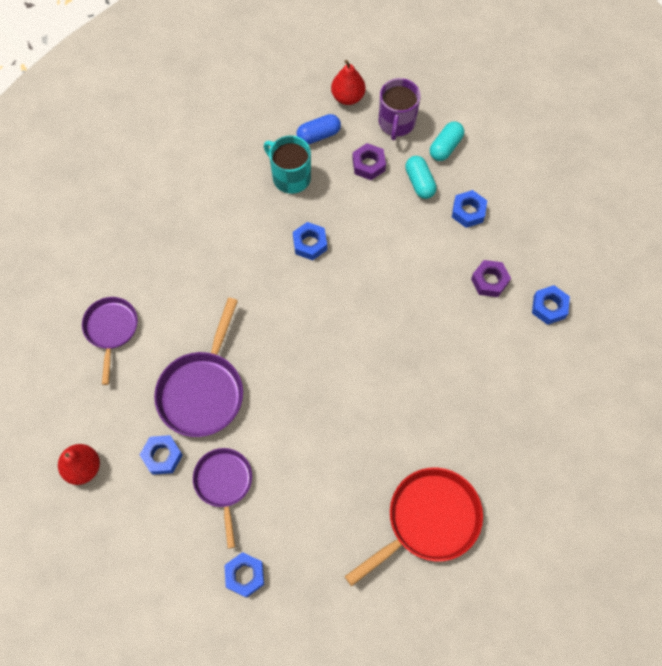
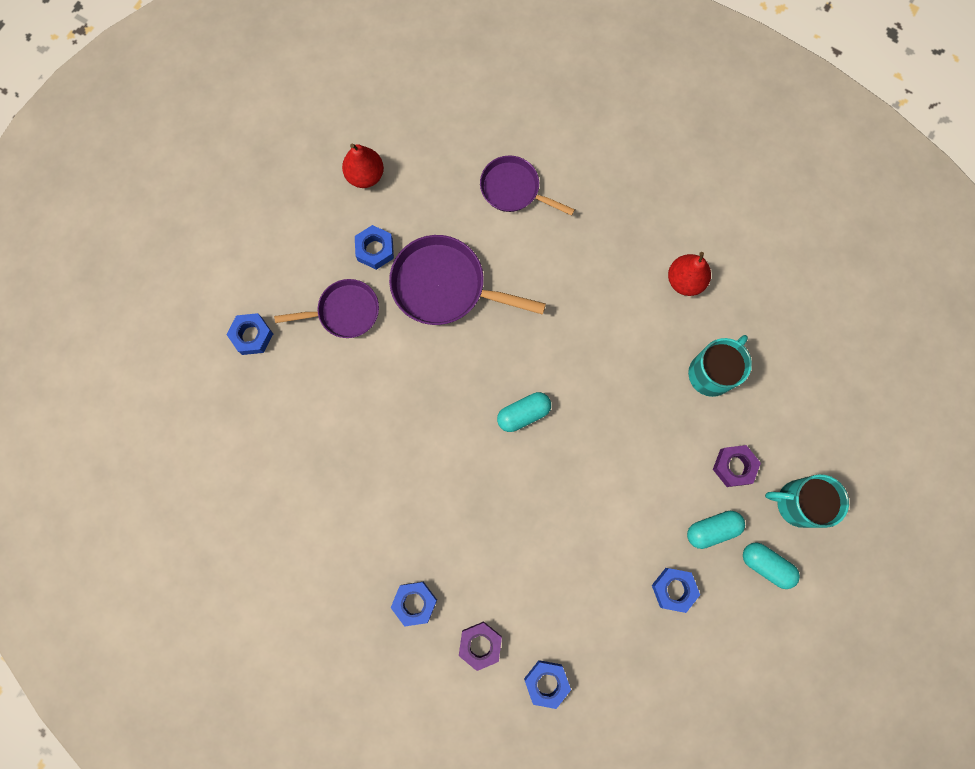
camera: 90 degrees right, 10 degrees up
(111, 330) = (513, 189): purple pan -> purple pan turned 150 degrees counterclockwise
(310, 244) = (623, 396): blue nut -> blue nut (414, 603)
(318, 135) = (772, 405): blue capsule -> none
(325, 323) = (523, 414): none -> turquoise capsule
(348, 97) = (832, 442): red pear -> red pear (685, 281)
(396, 123) = (797, 503): purple mug -> turquoise mug
(428, 520) = (297, 523): red pan -> none
(489, 281) = (580, 610): purple nut -> purple nut (480, 644)

